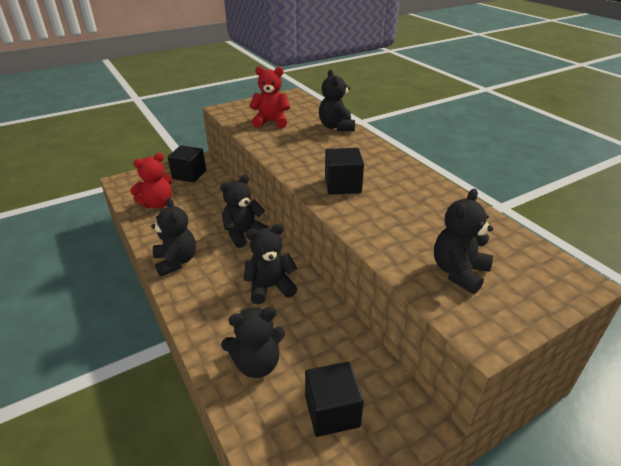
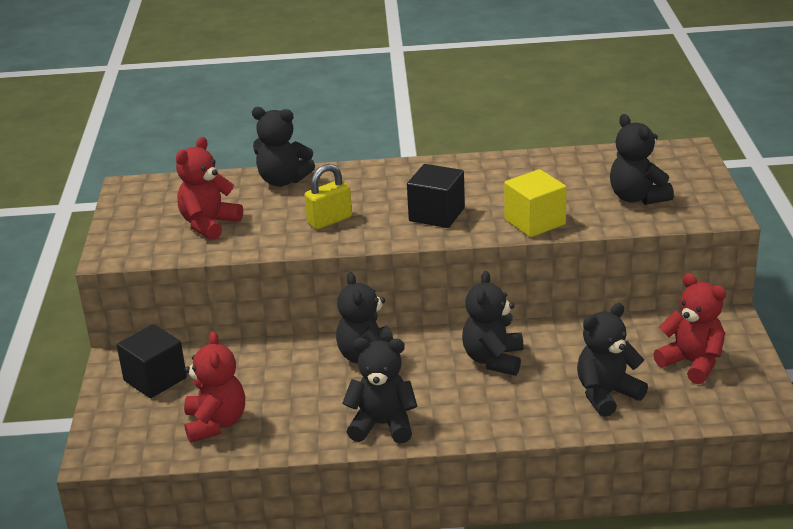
camera: 60 degrees left, 5 degrees down
(257, 364) = (606, 394): black teddy bear -> black teddy bear turned 135 degrees counterclockwise
(303, 152) = (330, 220): none -> yellow padlock
(332, 411) = (692, 363): black cube -> red teddy bear
(368, 228) = (534, 222): none -> yellow cube

